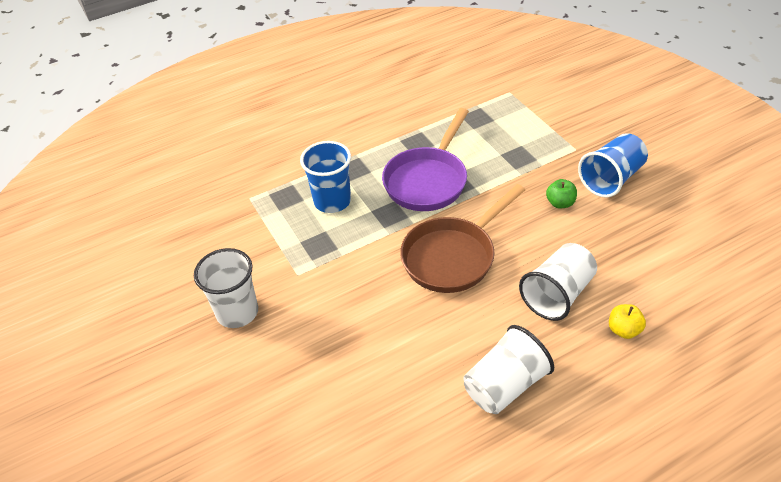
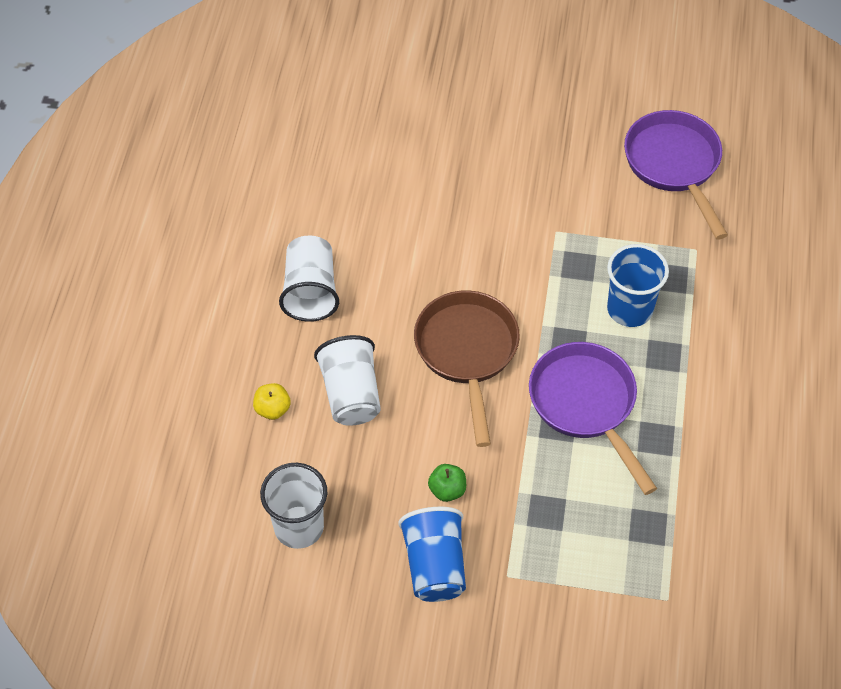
camera: 125 degrees right, 10 degrees up
(175, 247) = (674, 165): none -> purple pan
(237, 312) = (551, 171): white cup -> white cup (299, 527)

